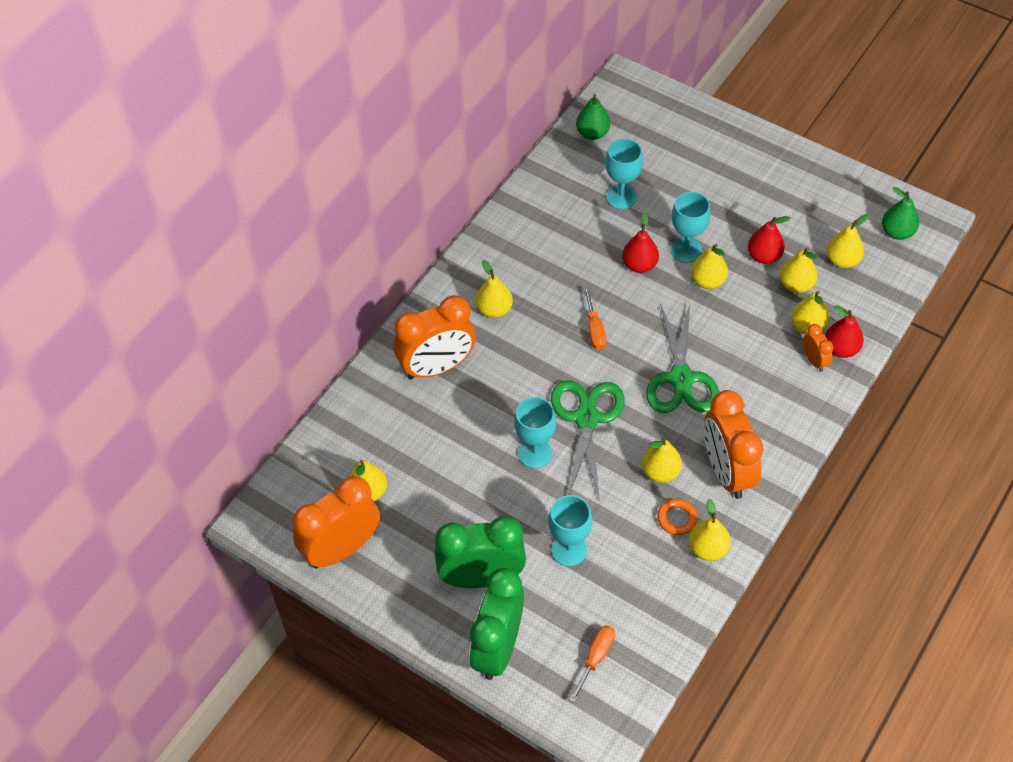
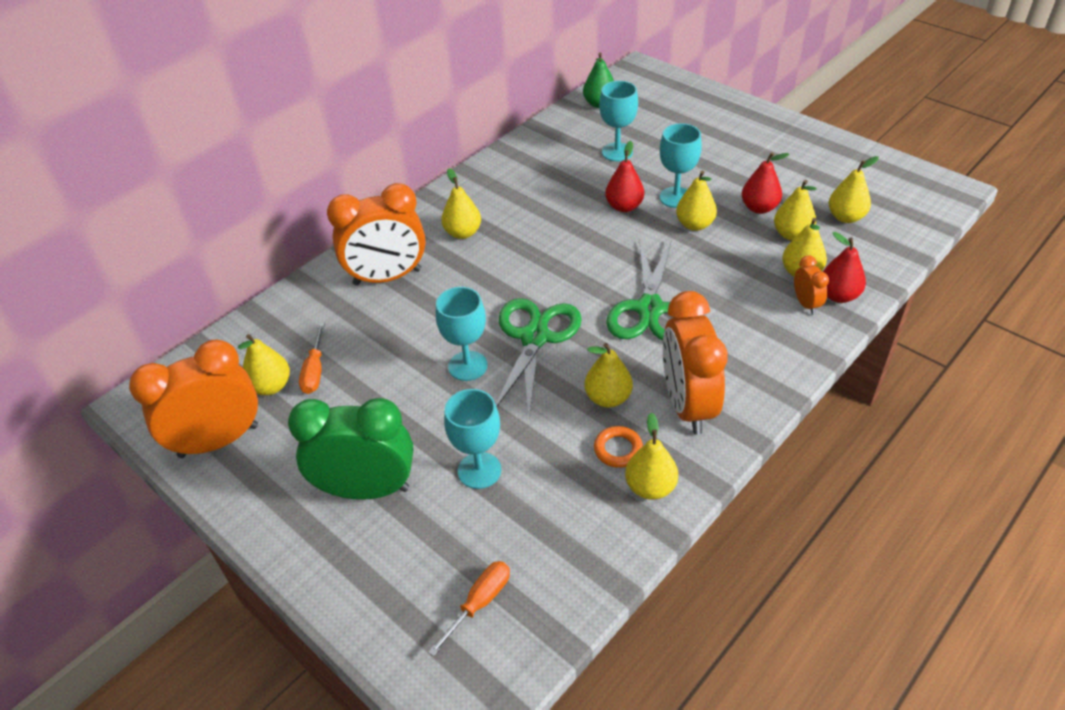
camera: 10 degrees right, 10 degrees down
(498, 648) = (360, 574): green clock -> none
(594, 329) = (564, 257): orange screwdriver -> orange screwdriver (314, 371)
(897, 232) = (909, 197): green pear -> none

